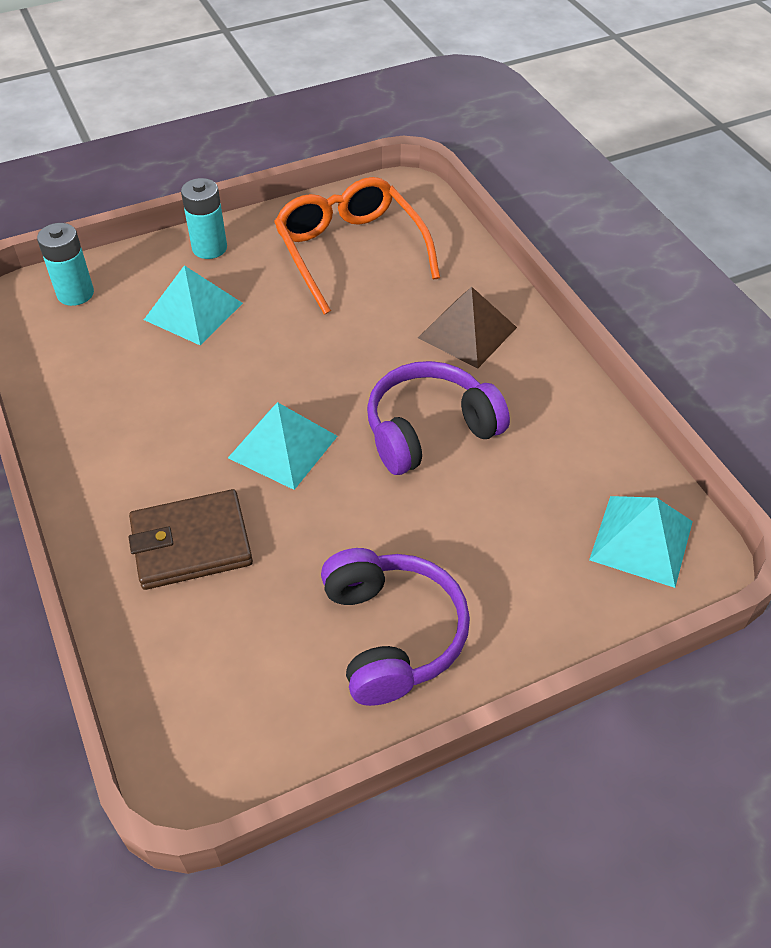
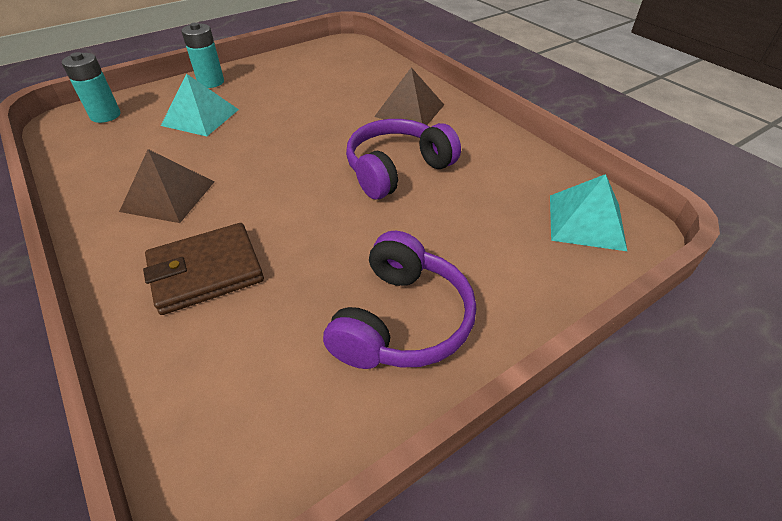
camera: 10 degrees left, 5 degrees down
(152, 434) = (168, 196): none -> brown pyramid
(283, 446) = (281, 192): turquoise pyramid -> none
(351, 252) = (315, 76): orange glasses -> none
(392, 634) = (402, 320): purple headphones -> purple headphones turned 45 degrees clockwise

